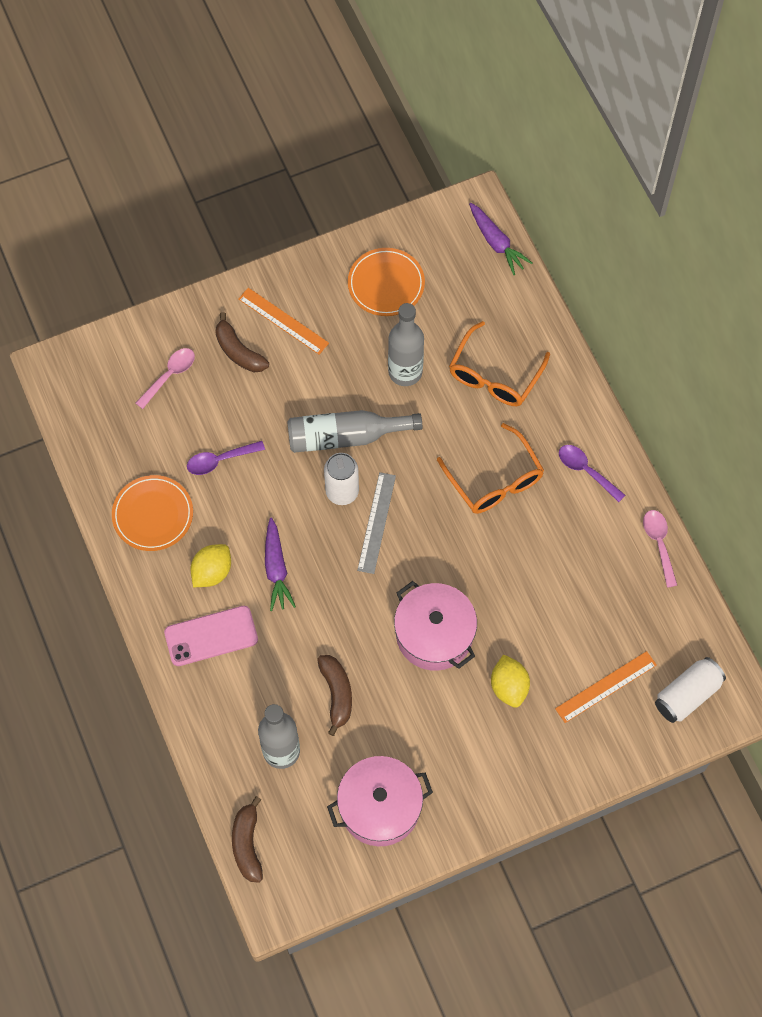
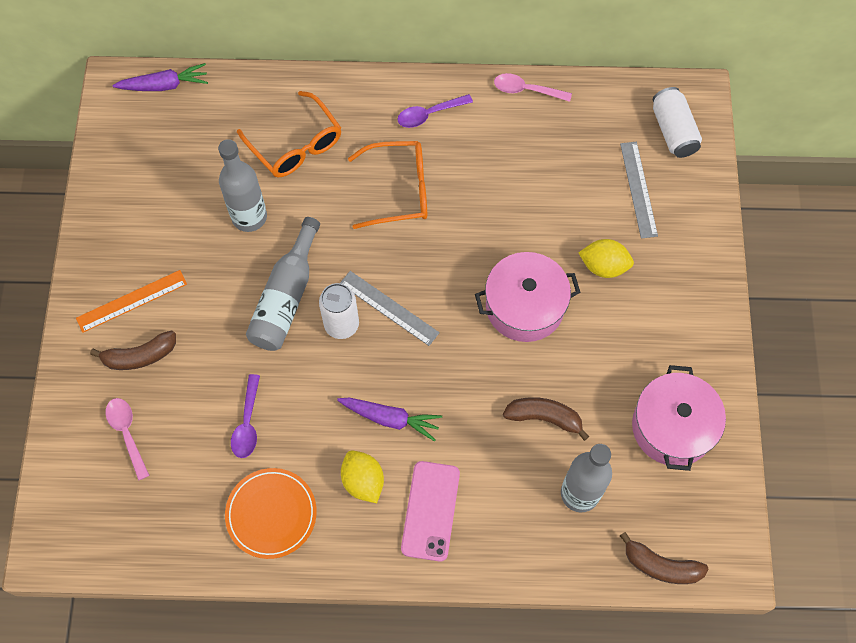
camera: 65 degrees left, 0 degrees up
(386, 284) = (149, 194): orange plate -> none
(606, 687) = (638, 189): orange ruler -> grey ruler

